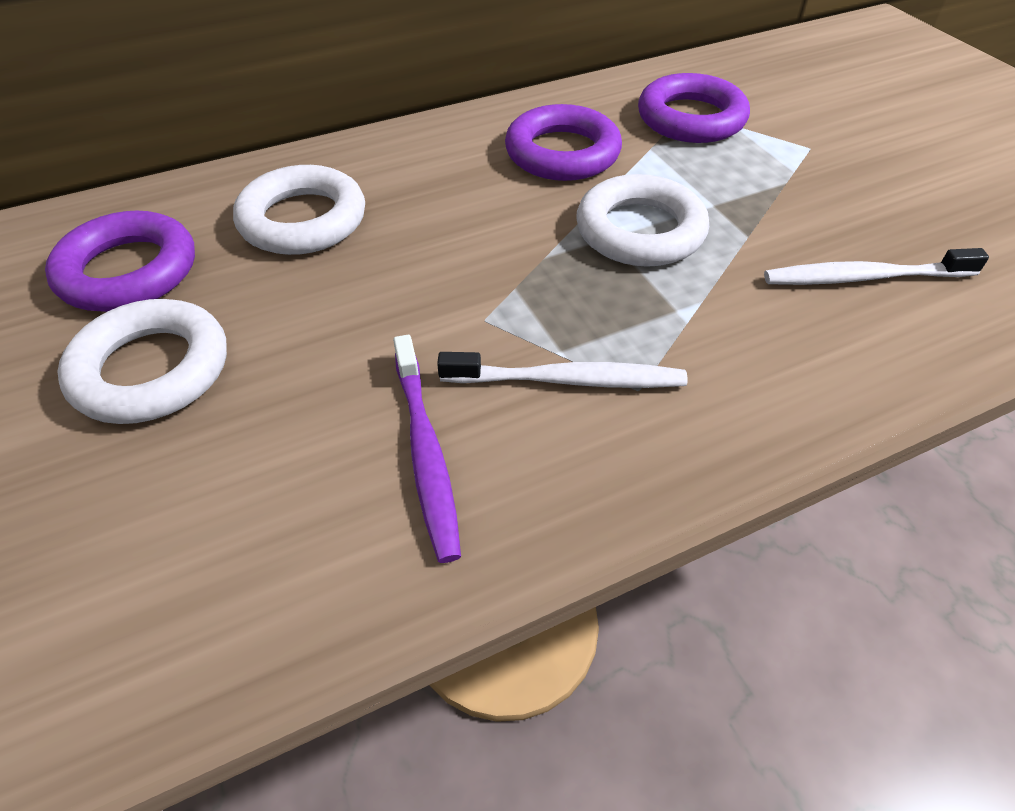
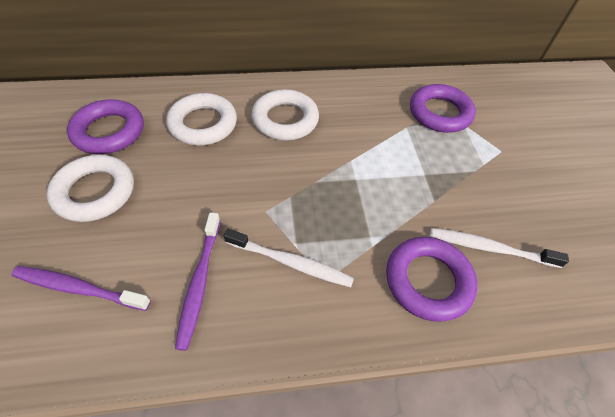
camera: 15 degrees right, 5 degrees up
(201, 527) = (79, 288): none -> purple toothbrush
(562, 153) = (356, 117): purple ring -> purple ring (428, 281)
(640, 231) = (374, 180): white ring -> white ring (285, 120)

